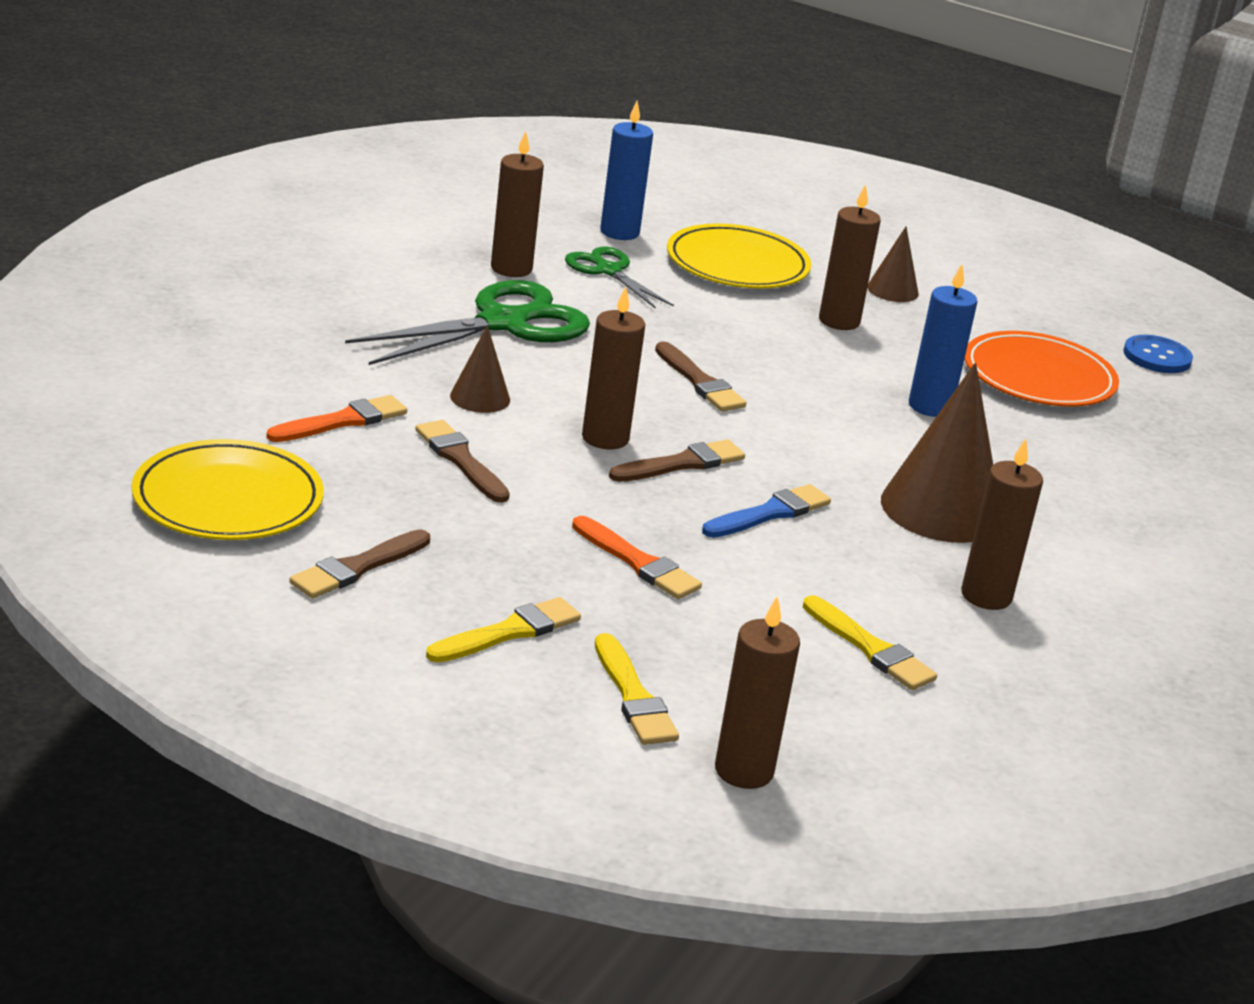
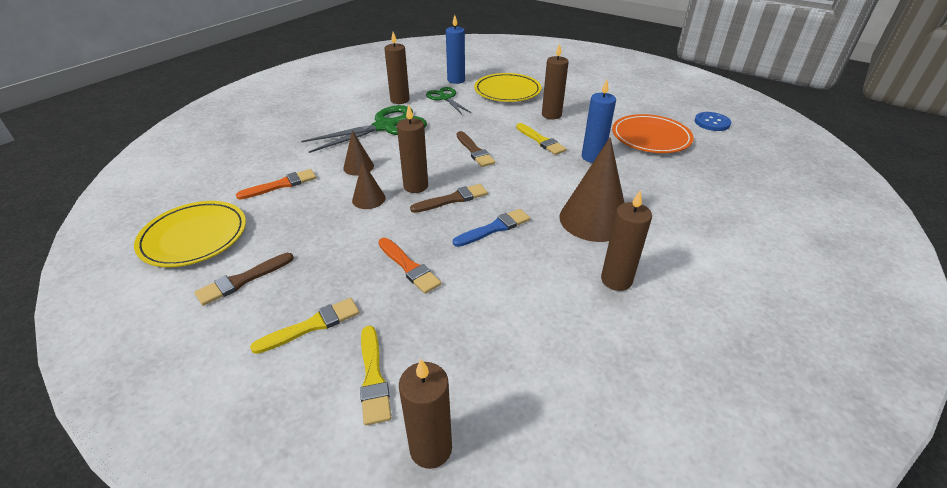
camera: 10 degrees right, 10 degrees up
(461, 460) = (333, 204): brown brush -> none
(870, 648) = (538, 326): yellow brush -> yellow brush (541, 141)
(892, 290) = (580, 98): brown cone -> brown cone (368, 199)

